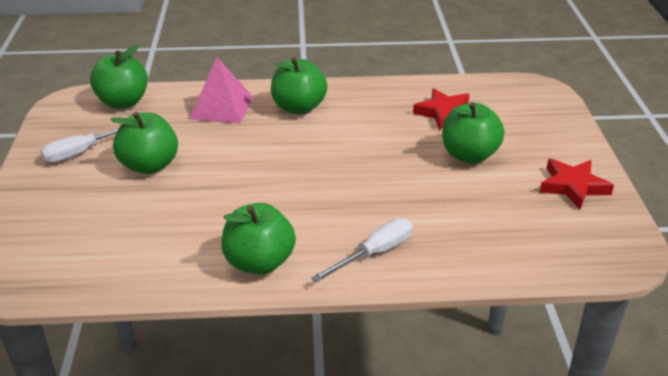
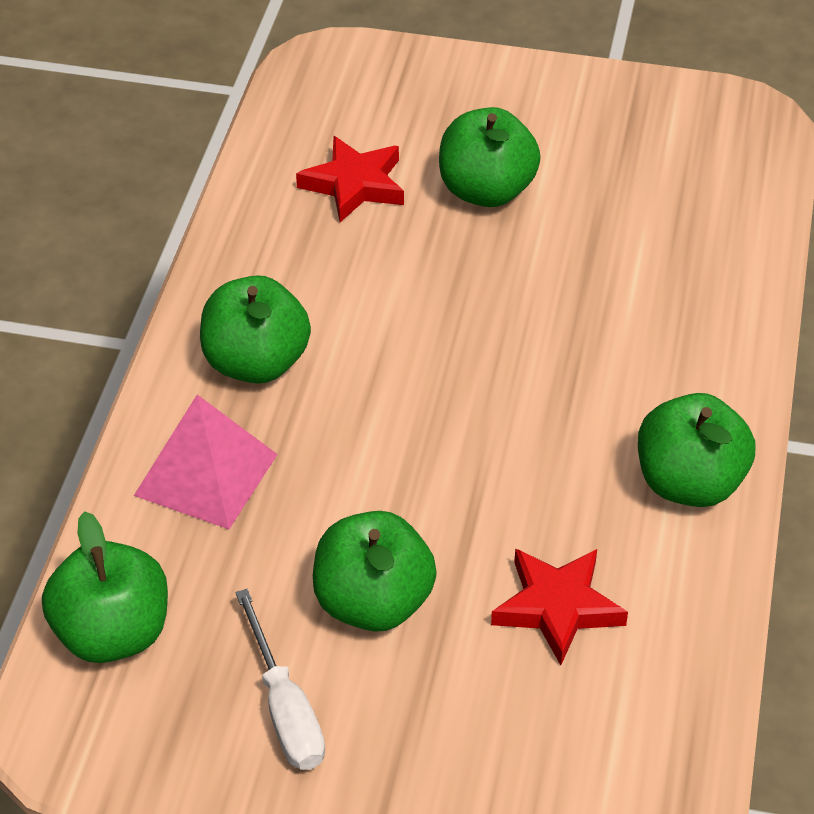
camera: 75 degrees left, 10 degrees up
(374, 253) = (698, 351): white screwdriver -> none
(573, 186) = (599, 112): red star -> red star (557, 607)

